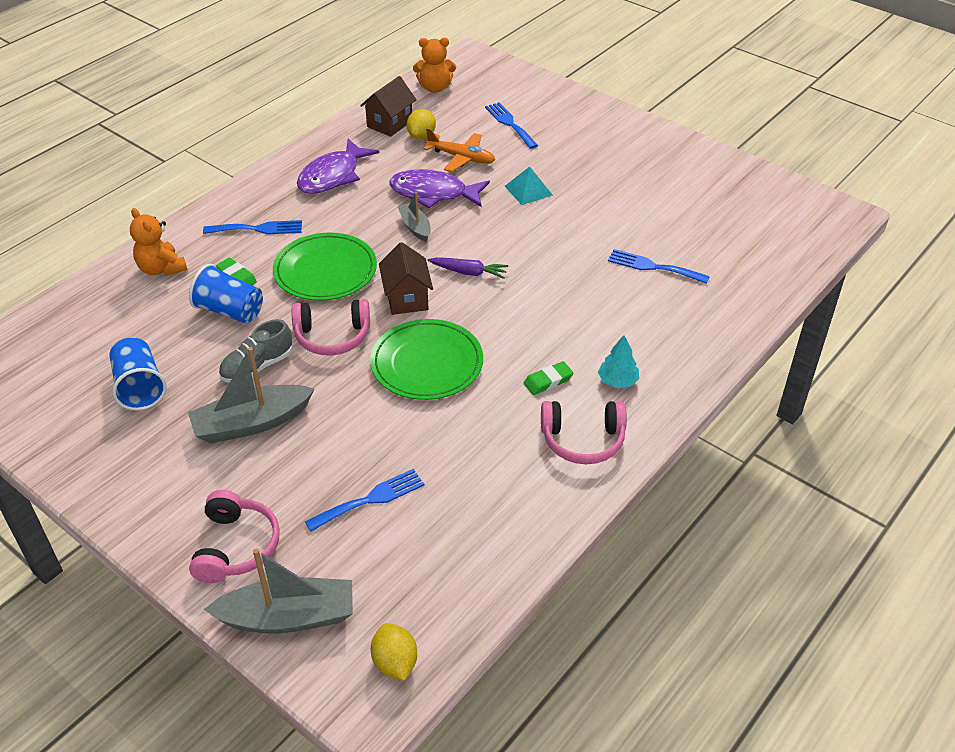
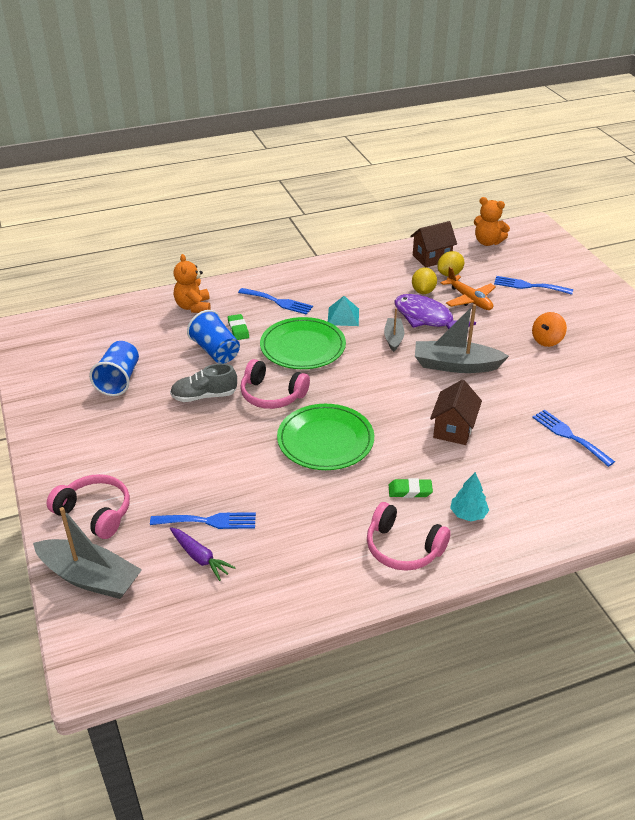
camera: 30 degrees right, 5 degrees down
(236, 546) = (95, 513): pink headphones -> pink headphones turned 90 degrees counterclockwise
(251, 423) = (170, 433): grey boat -> grey boat (455, 365)
(333, 176) = (360, 282): purple fish -> none
(395, 663) = (134, 647): yellow lemon -> yellow lemon (423, 291)
(407, 298) = (347, 387): brown house -> brown house (453, 429)
(469, 272) = (409, 386): purple carrot -> purple carrot (200, 557)
(510, 124) = (529, 286): blue fork -> blue fork turned 75 degrees counterclockwise
(528, 190) = (506, 340): turquoise pyramid -> turquoise pyramid (343, 316)
(567, 176) = (547, 340): none -> orange spinning top

